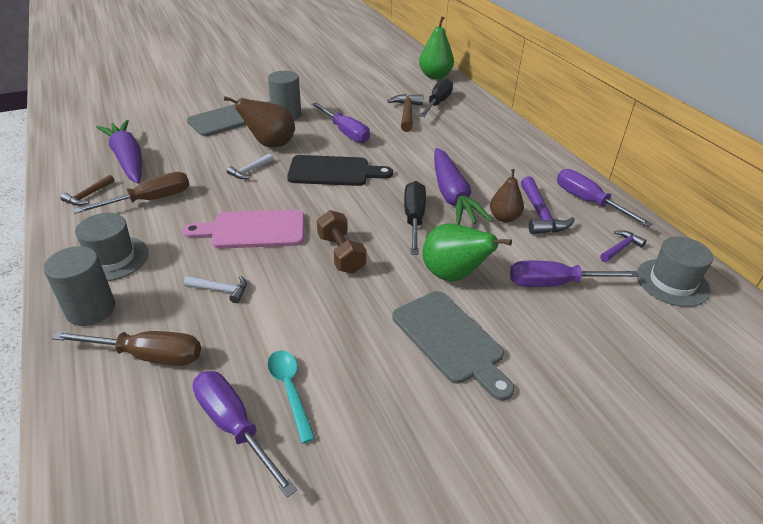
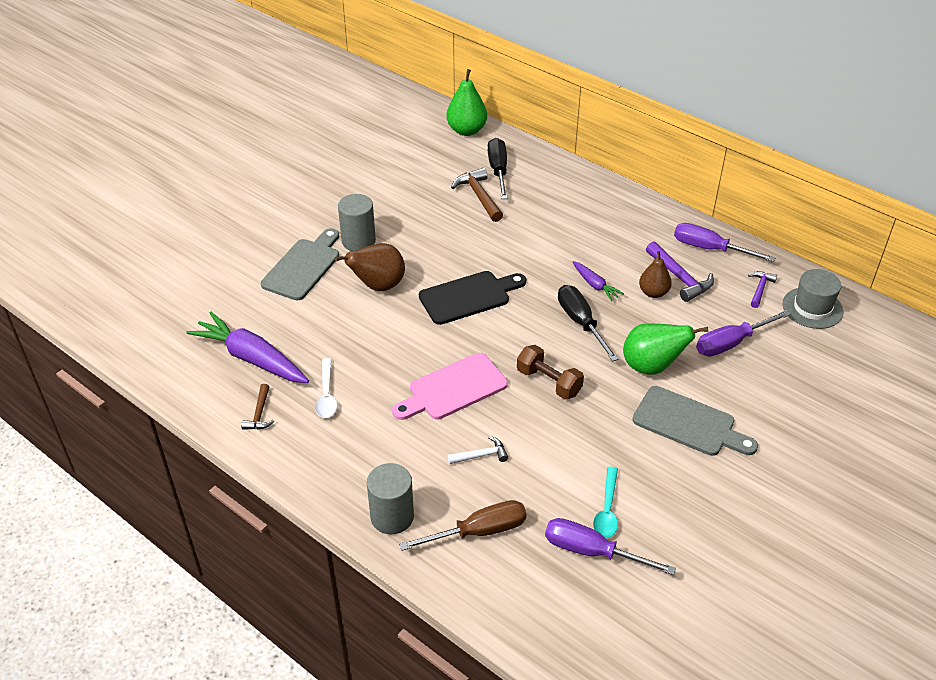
camera: 25 degrees left, 5 degrees up
(112, 259) = (358, 466): grey hat -> none
(150, 200) = (326, 395): brown screwdriver -> white spoon
(250, 171) = (388, 325): white hammer -> none
(290, 390) = (607, 510): turquoise spoon -> turquoise spoon turned 120 degrees counterclockwise
(346, 133) = (439, 243): purple screwdriver -> none
(452, 196) = (595, 285): purple carrot -> purple carrot, size x0.49

